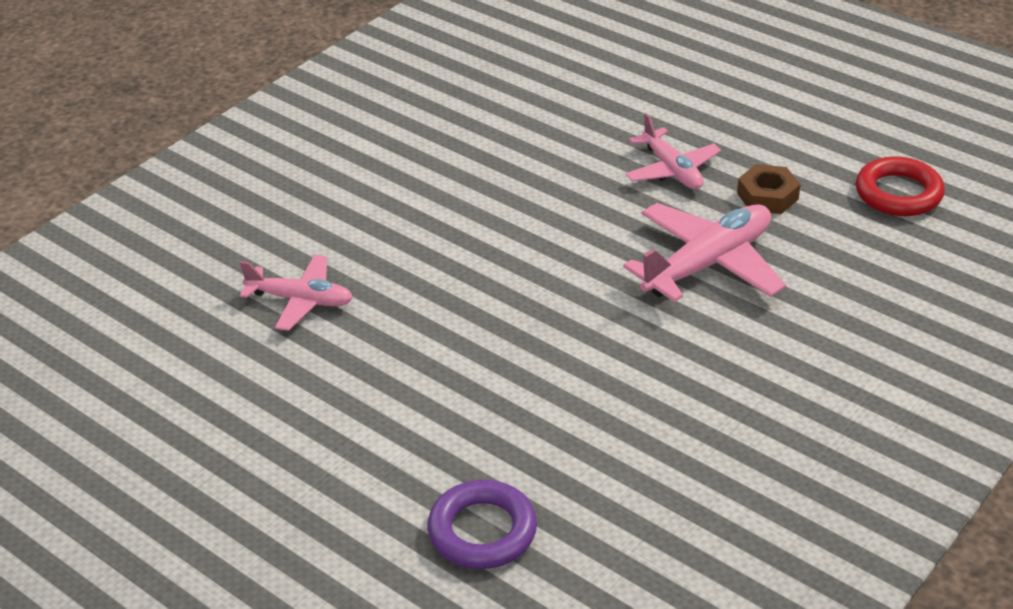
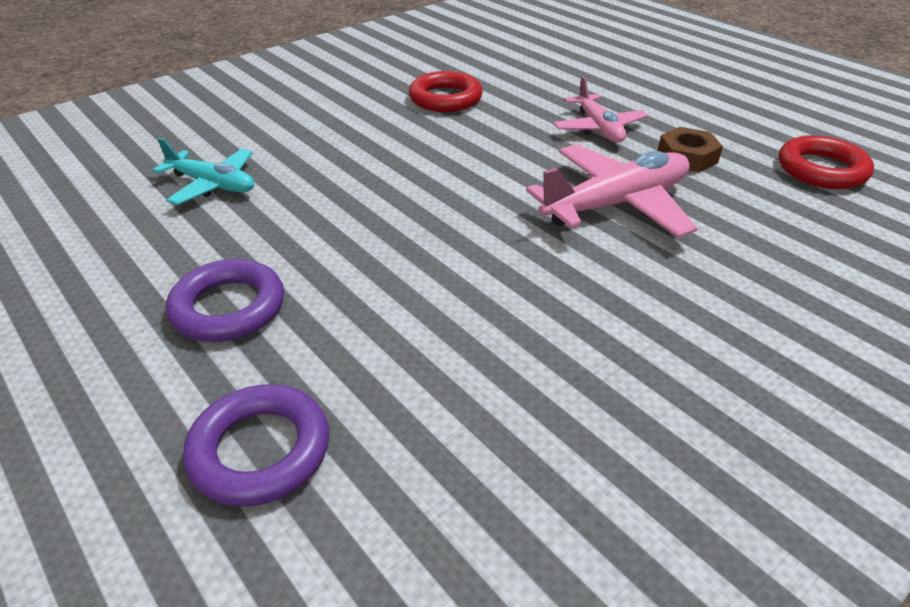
camera: 10 degrees right, 0 degrees up
(301, 300) = (212, 185): pink plane -> turquoise plane
(392, 424) = (228, 308): none -> purple ring
(495, 150) = (445, 98): none -> red ring

